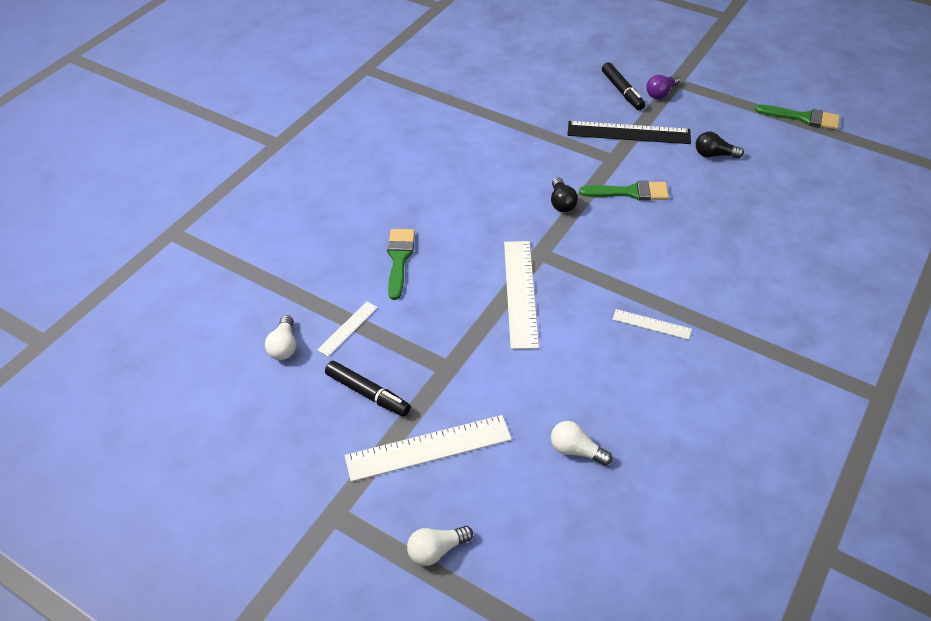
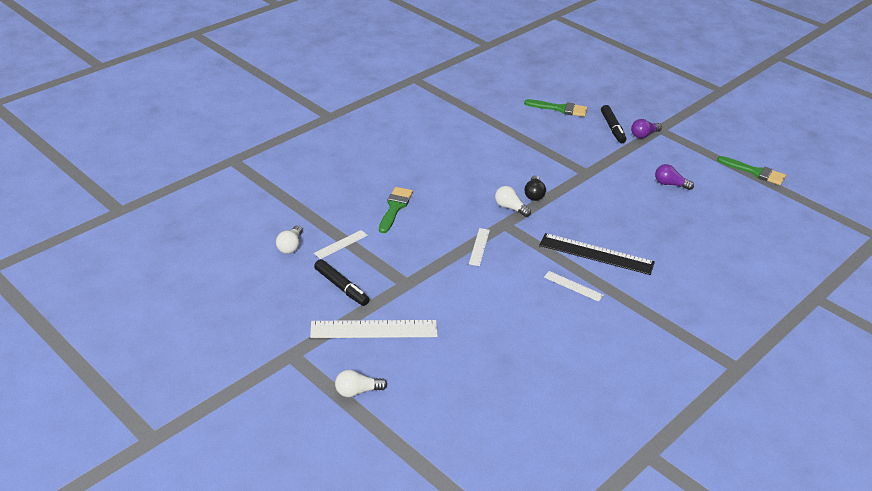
camera: 10 degrees right, 10 degrees down
(520, 293) = (479, 247): white ruler -> white ruler, size x0.52
(576, 450) = (483, 353): white light bulb -> white light bulb (510, 208)
(628, 133) = (606, 157): black ruler -> black ruler (596, 254)
(630, 192) = (591, 197): green brush -> green brush (560, 109)
(714, 155) = (670, 184): black light bulb -> purple light bulb

